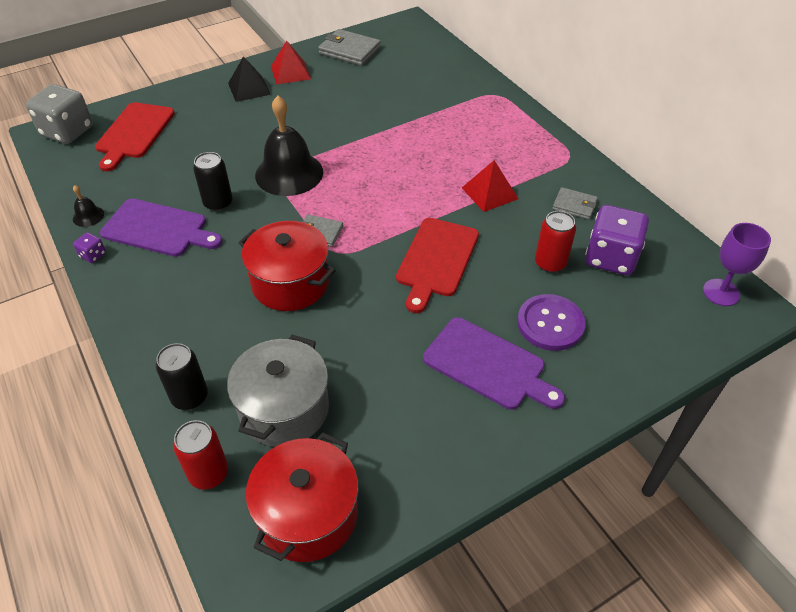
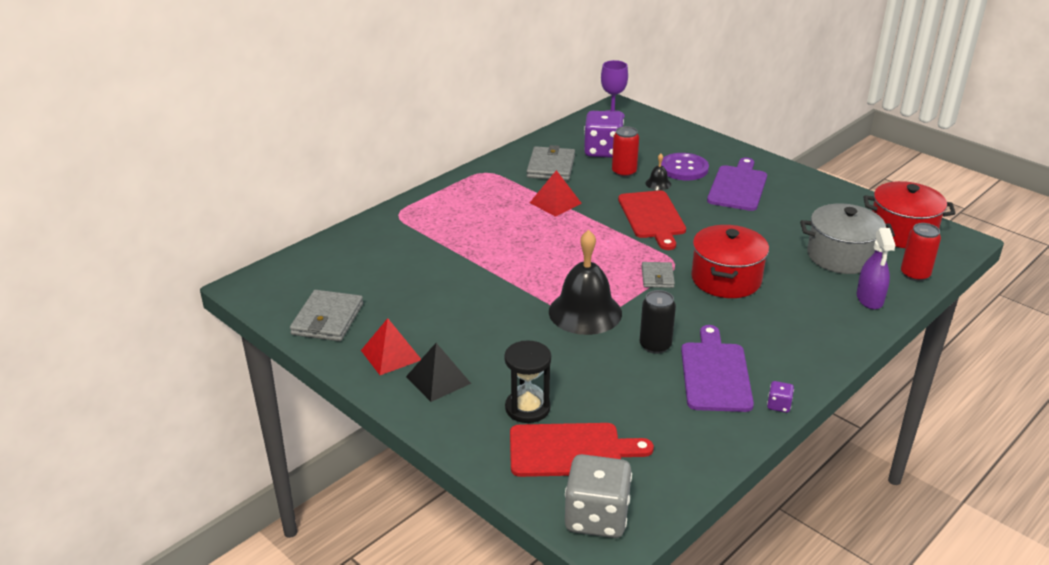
camera: 105 degrees left, 15 degrees down
(88, 216) = (730, 431): black bell -> black bell (658, 183)
(190, 397) = (869, 299): black can -> purple spray bottle
(191, 122) = (527, 408): none -> black hourglass
(436, 260) = (652, 217): red cutting board -> red cutting board turned 75 degrees clockwise
(574, 205) = (551, 167): grey wallet -> grey wallet, size x1.65

